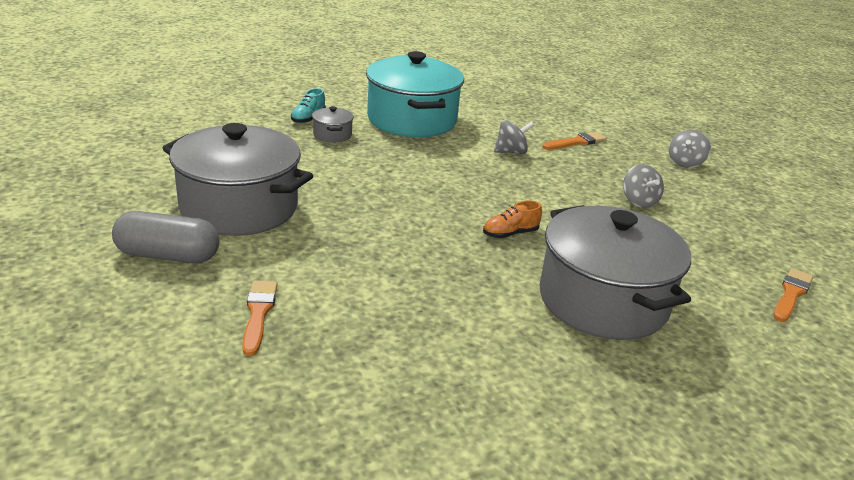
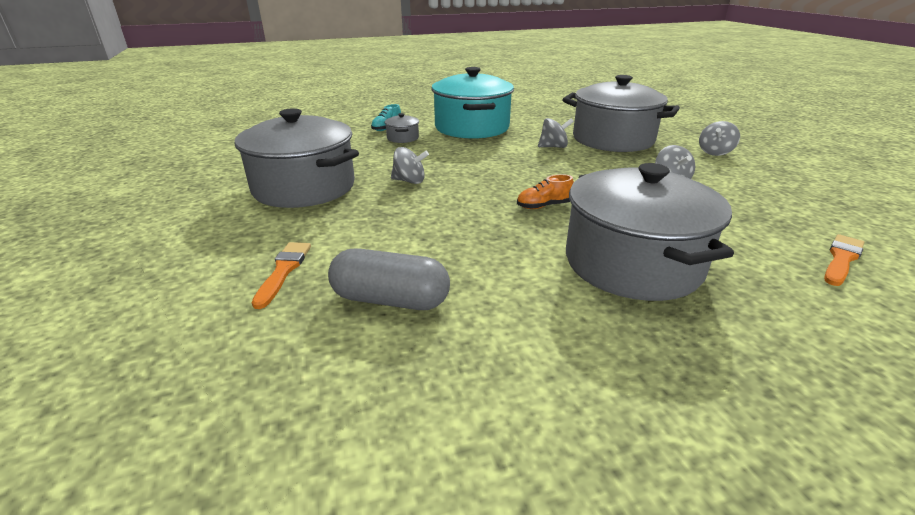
camera: 10 degrees right, 0 degrees up
(168, 255) = (225, 223): grey capsule -> grey capsule (390, 299)
(358, 199) = (409, 181): none -> grey spinning top
(576, 142) = (612, 139): orange brush -> grey pot

